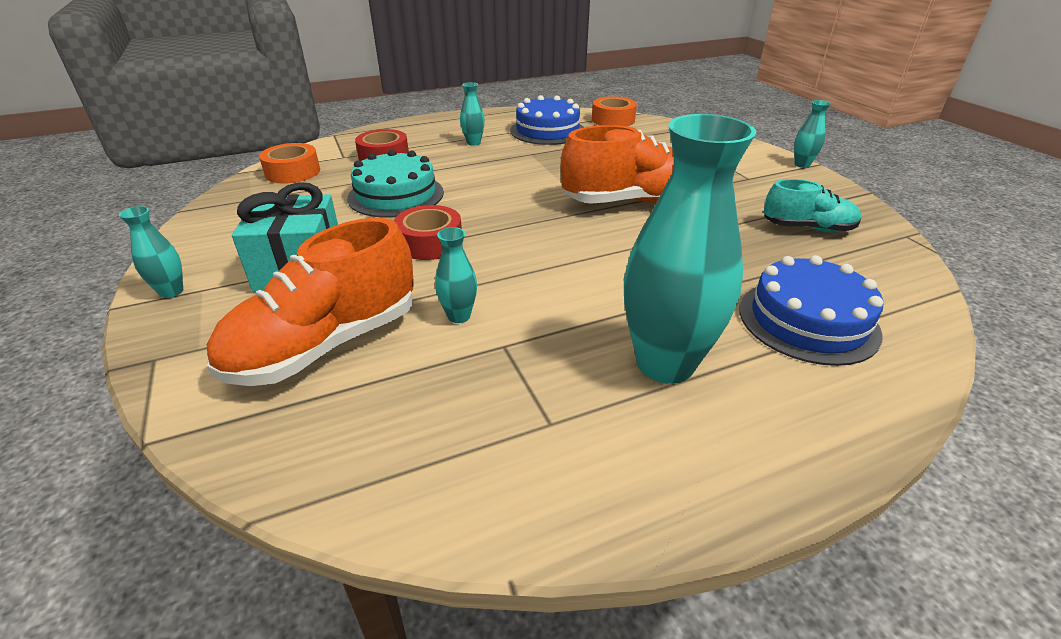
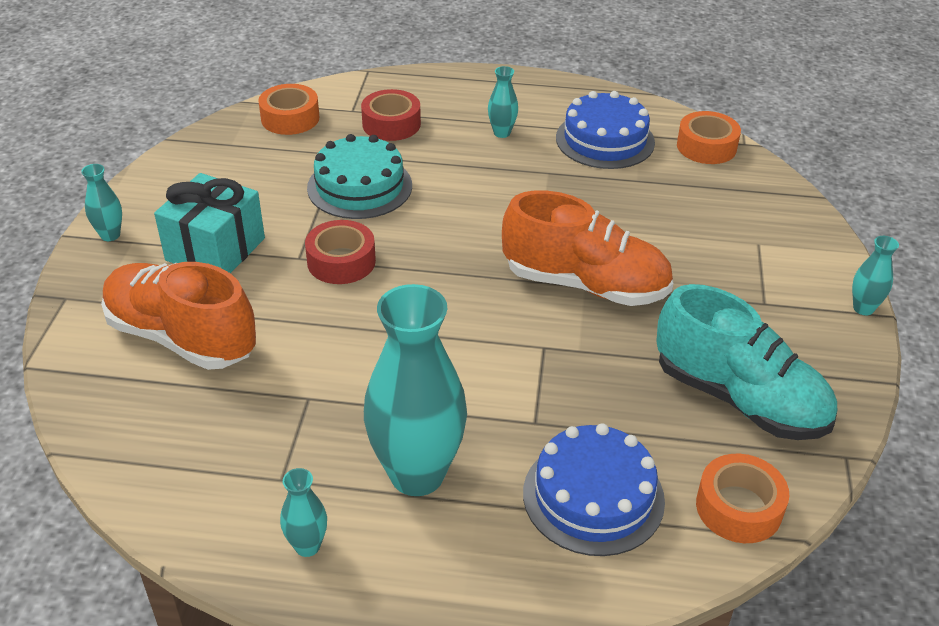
camera: 30 degrees right, 5 degrees up
(326, 345) = (182, 337): orange shoe -> orange shoe turned 45 degrees clockwise
(459, 316) = (298, 353): turquoise vase -> turquoise vase (307, 546)
(807, 228) = (739, 398): turquoise shoe -> turquoise shoe, size x1.70
(899, 287) = (738, 507): none -> orange tape

